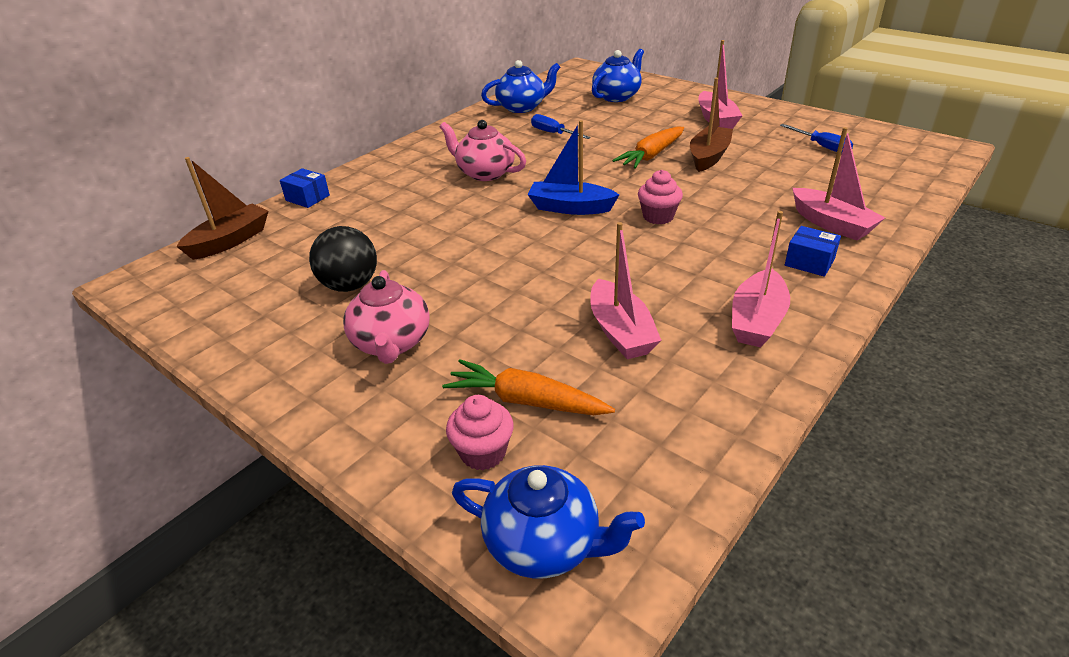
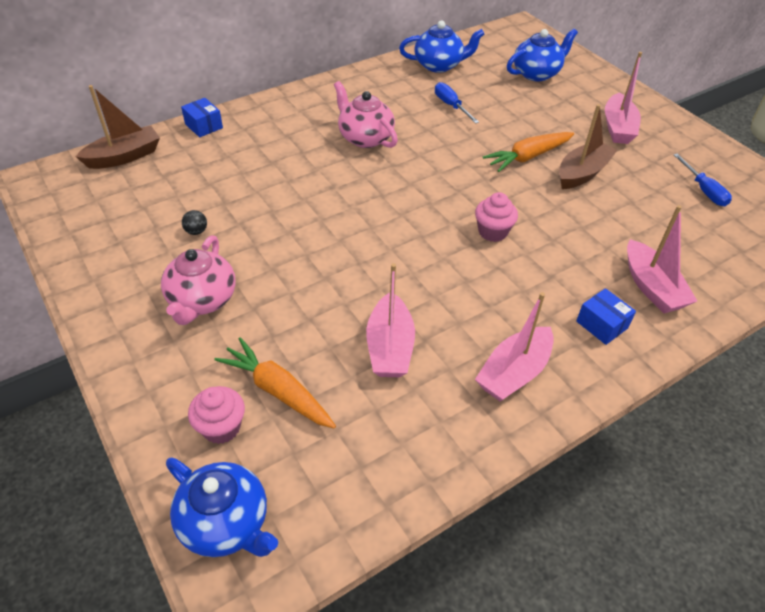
camera: 15 degrees right, 10 degrees up
(350, 285) = (196, 231): black ball -> black ball, size x0.44
(570, 208) = (419, 199): blue boat -> none

